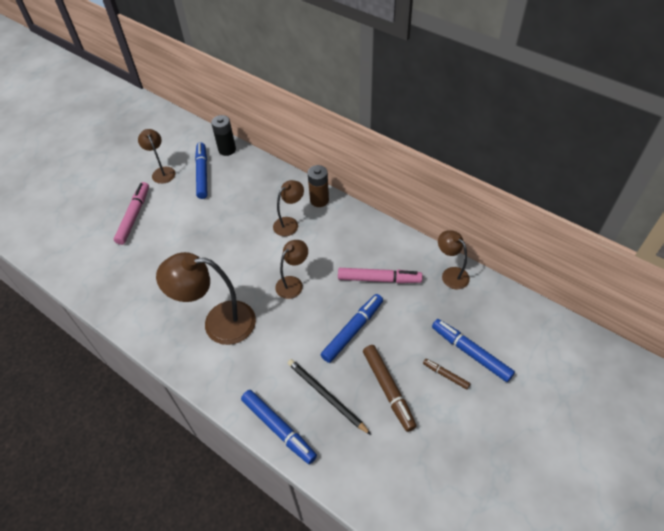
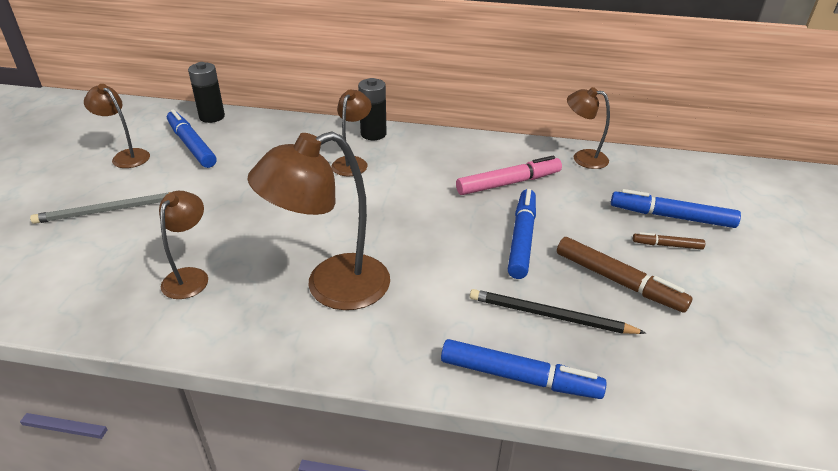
camera: 30 degrees left, 15 degrees down
(134, 216) = (109, 210): pink marker -> grey pencil
(293, 283) = (405, 216): brown lamp -> brown lamp (190, 276)
(319, 200) = (373, 134): brown battery -> black battery

